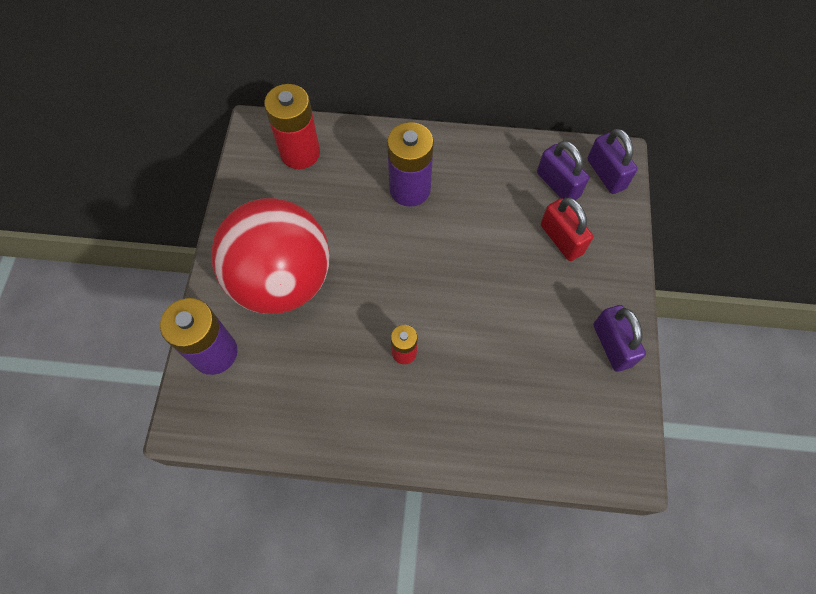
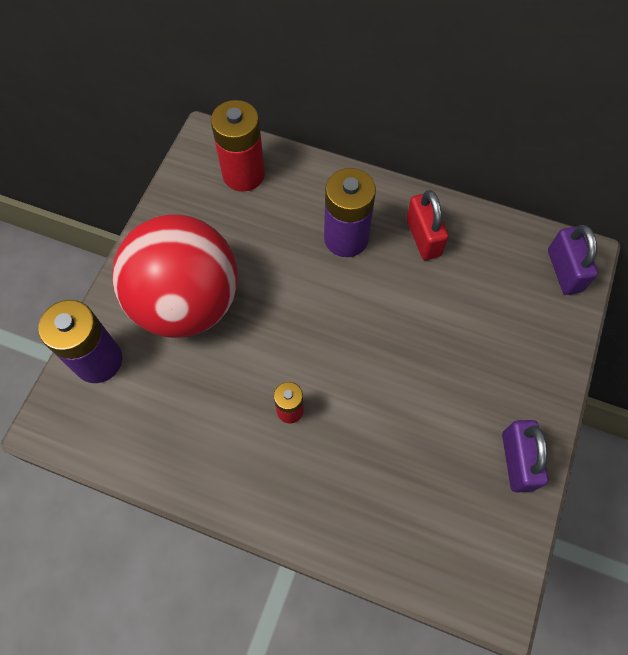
camera: 15 degrees right, 0 degrees up
(558, 185) = (507, 270): purple padlock -> none
(561, 239) = (494, 330): red padlock -> red padlock (423, 237)

